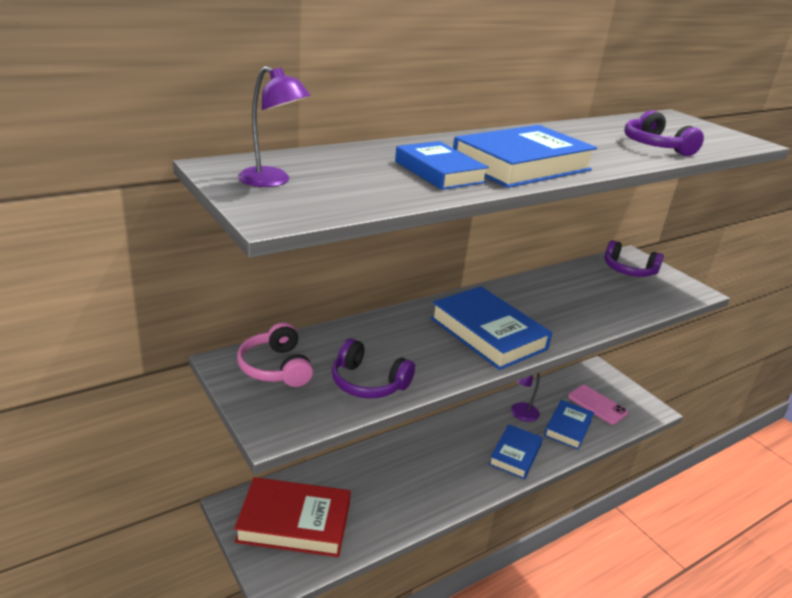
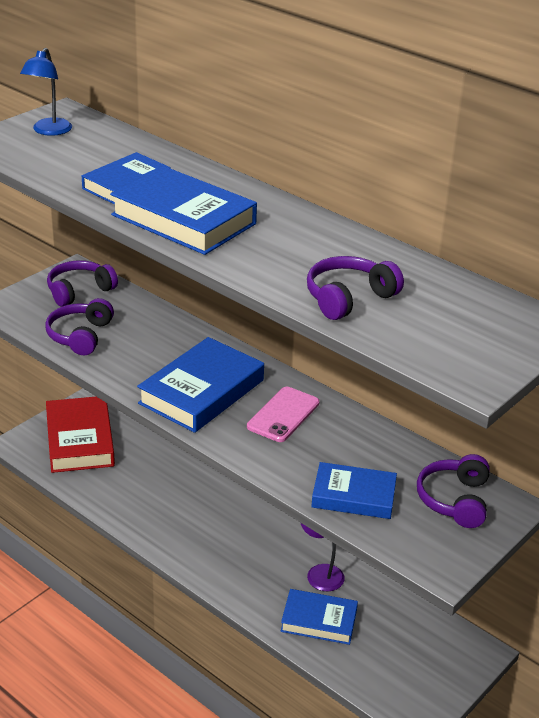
camera: 75 degrees right, 5 degrees up
(272, 181) = (49, 131): purple lamp -> blue lamp
(275, 368) = (79, 291): pink headphones -> purple headphones
(515, 455) = (241, 574): blue book -> blue book (353, 496)
(597, 405) = (388, 650): pink phone -> pink phone (283, 415)

